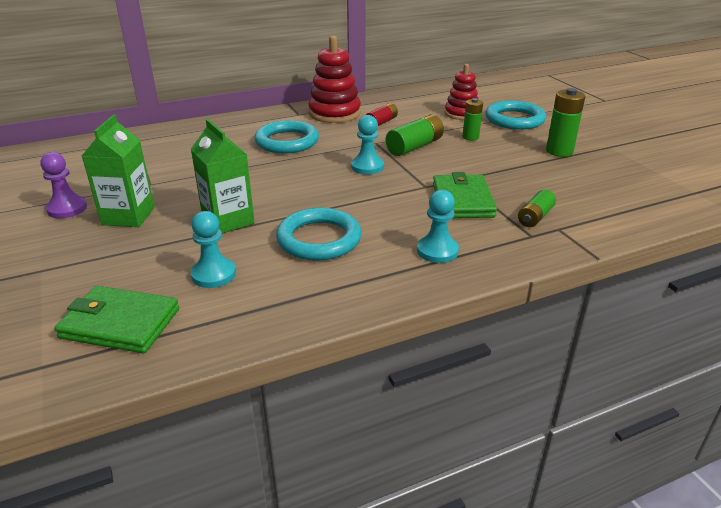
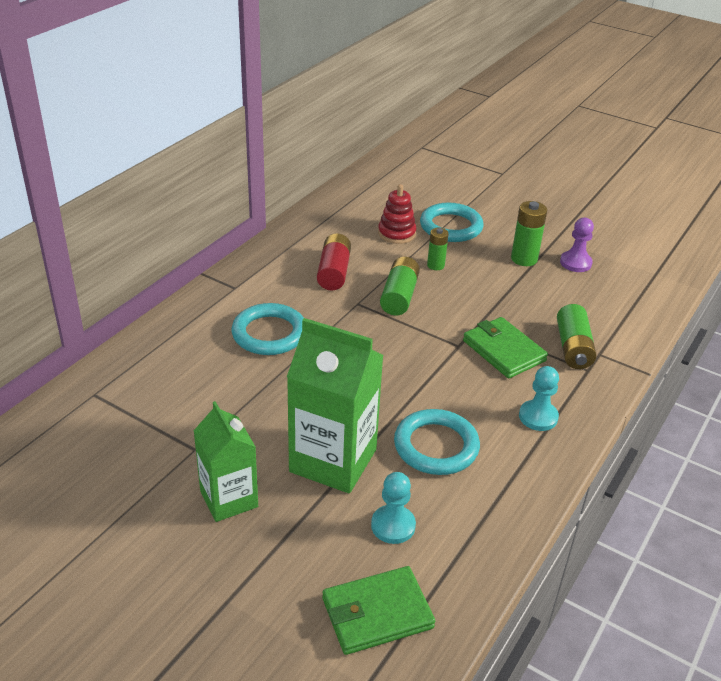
camera: 35 degrees left, 5 degrees up
(67, 209) = (149, 519): purple pawn -> purple pawn (575, 263)
(228, 220) = (333, 460): green carton -> green carton, size x1.55
(334, 113) = (272, 274): red stacking toy -> none
(367, 167) = (384, 340): turquoise pawn -> none
(381, 122) = (333, 272): red battery -> red battery, size x1.53
(535, 217) = (573, 348): green battery -> green battery, size x1.53

